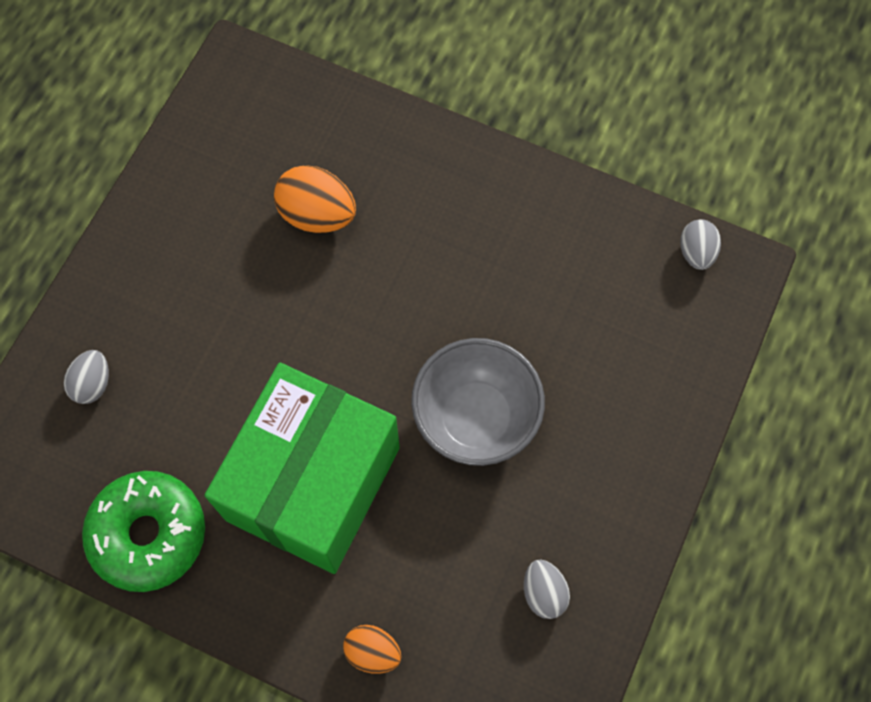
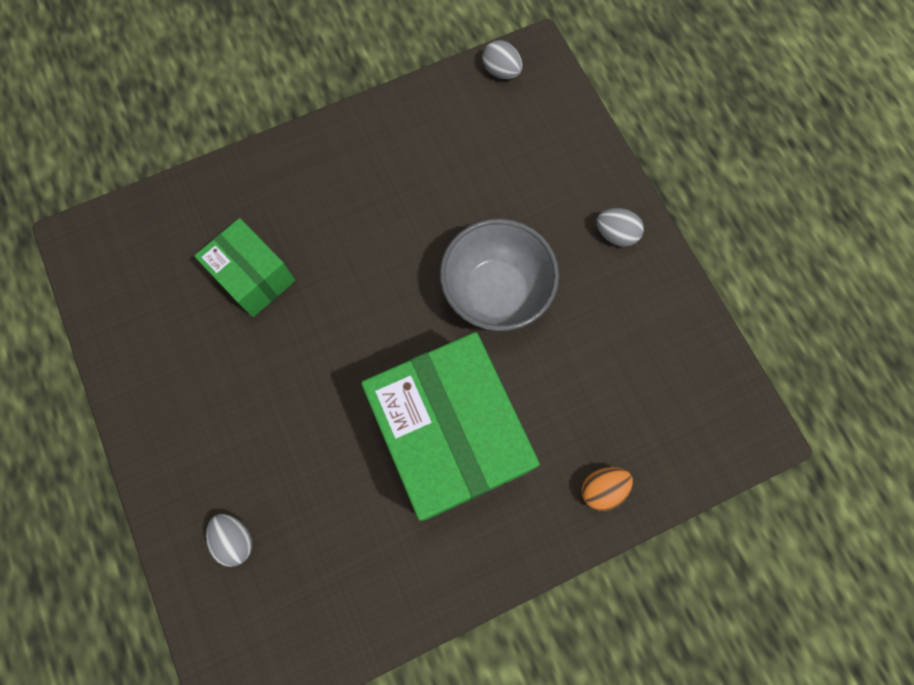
camera: 50 degrees left, 5 degrees up
(148, 534) = (389, 585): green donut -> none
(317, 215) = (254, 277): orange egg -> green box
(543, 592) = (649, 345): grey egg -> grey egg (615, 234)

